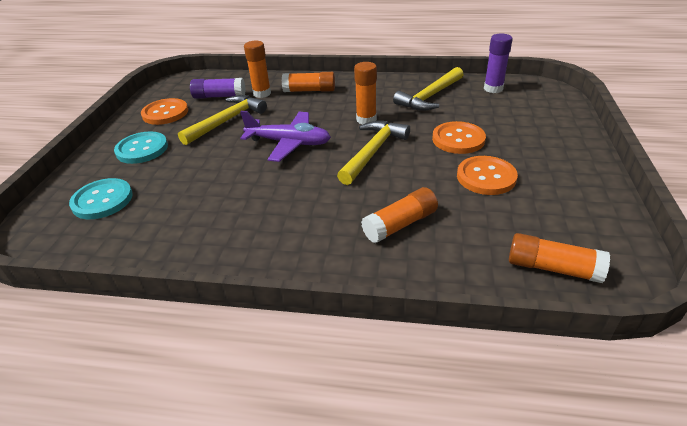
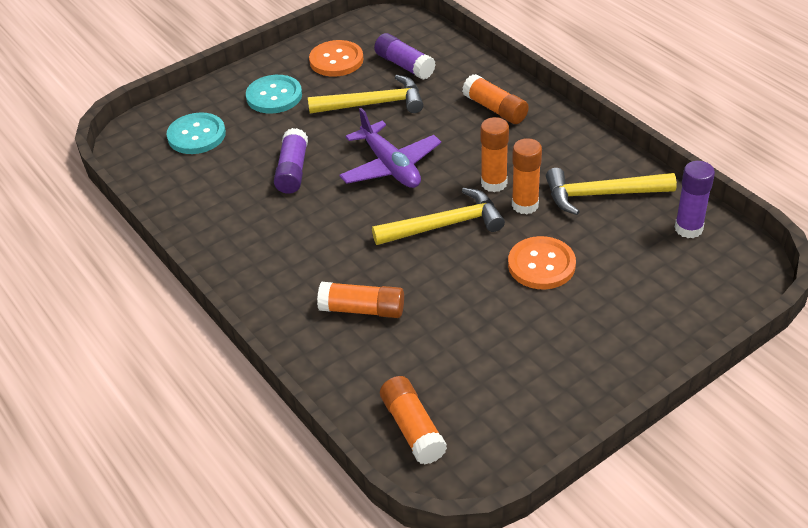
camera: 45 degrees right, 5 degrees up
(220, 180) = (292, 171): none -> purple glue stick
(262, 93) = (446, 85): orange glue stick -> orange glue stick (525, 205)
(486, 177) = (498, 320): orange button -> none

